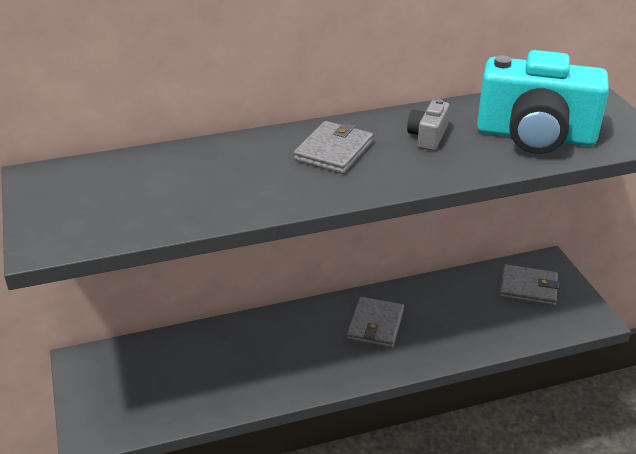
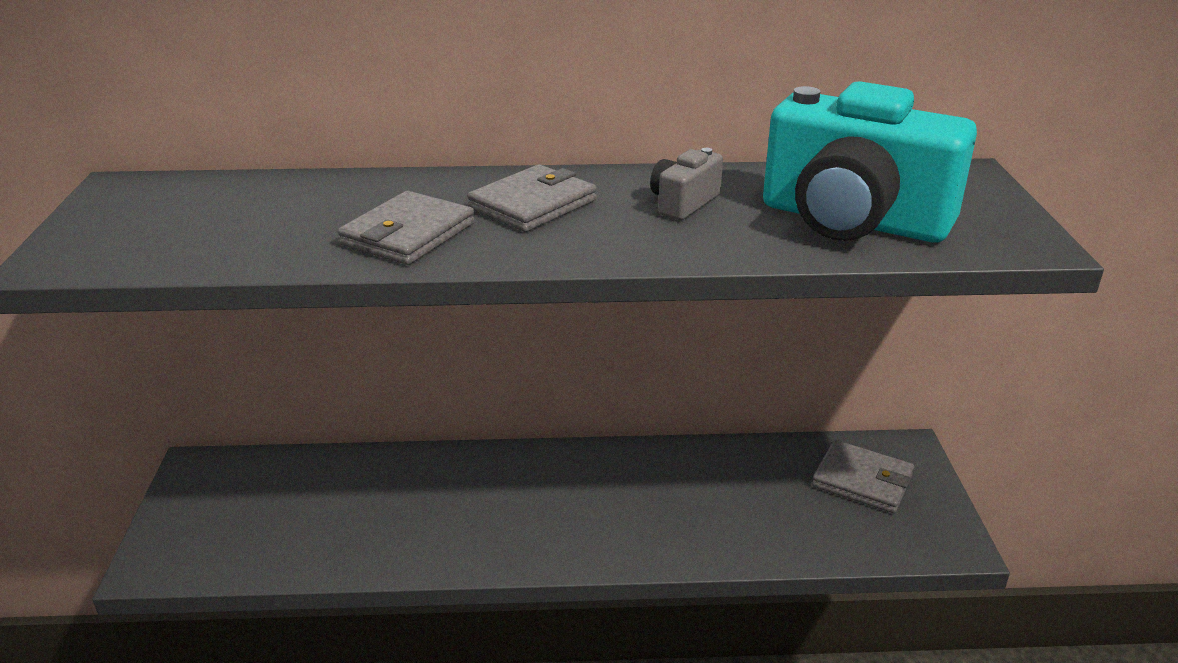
camera: 15 degrees right, 5 degrees down
(375, 325) = (610, 492): grey wallet -> grey wallet (408, 234)

